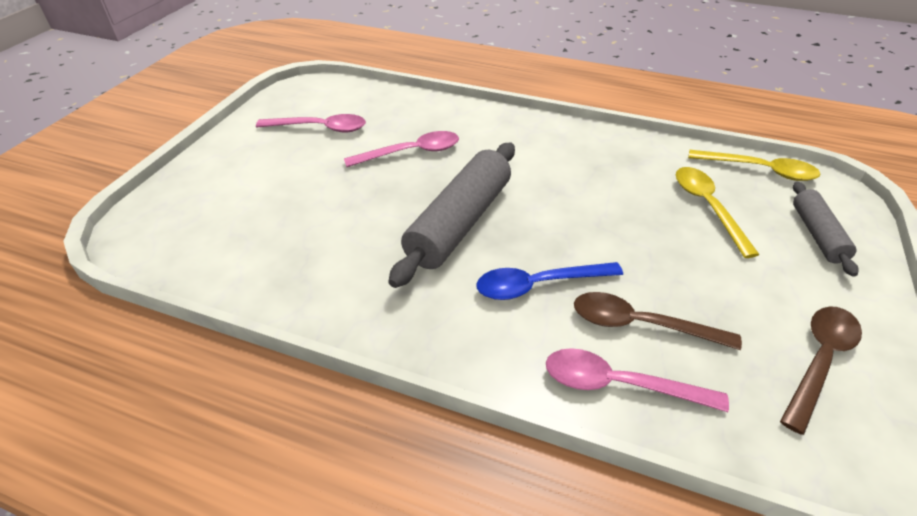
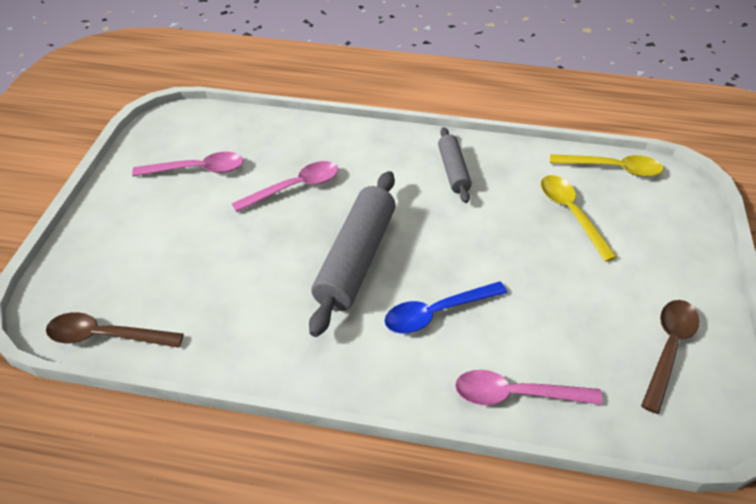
camera: 10 degrees left, 5 degrees up
(640, 324) = (526, 337): brown spoon -> brown spoon (106, 336)
(817, 234) = (663, 229): grey rolling pin -> grey rolling pin (453, 170)

